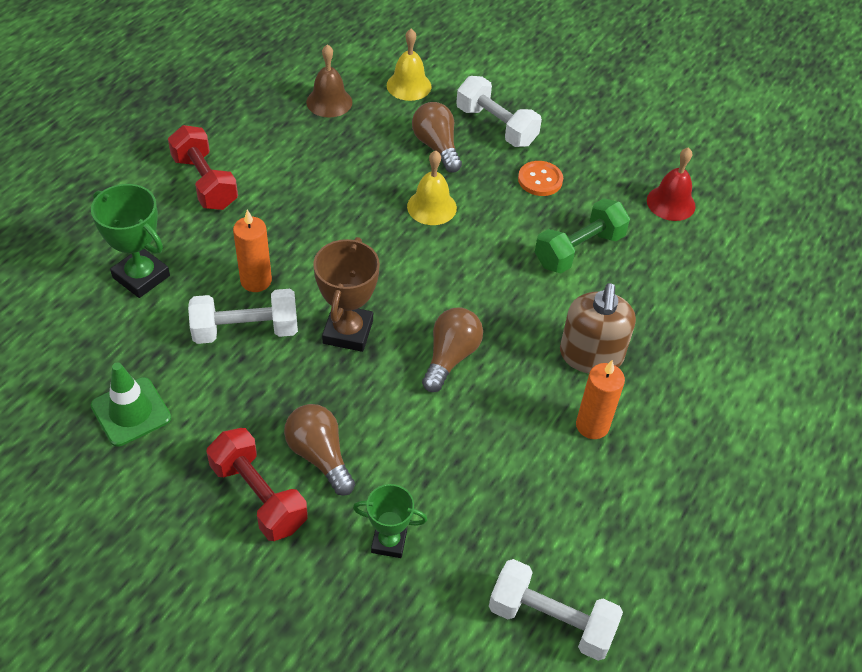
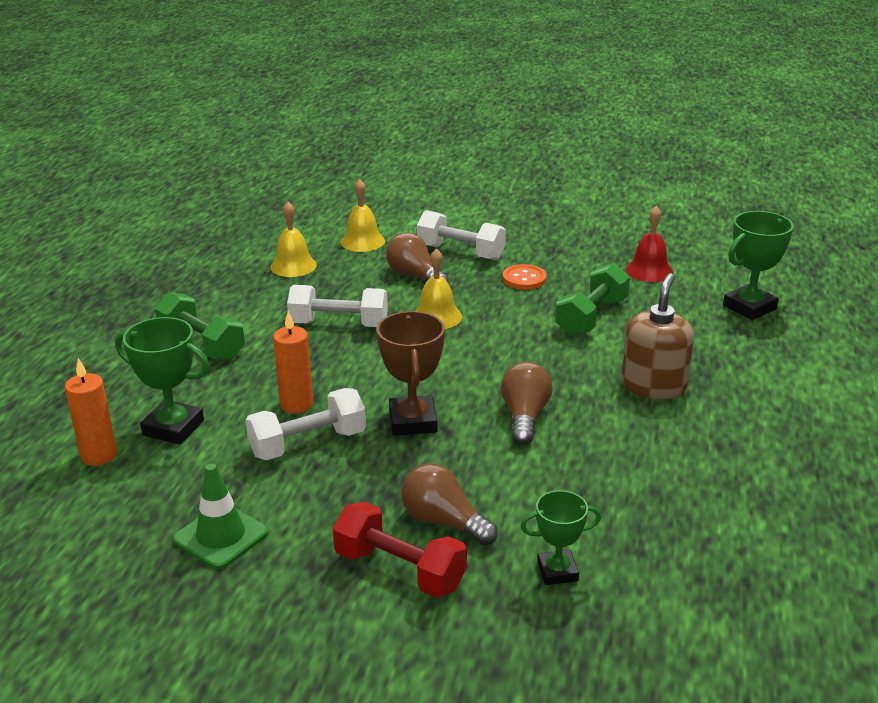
camera: 15 degrees left, 20 degrees down
(205, 182) = (202, 345): red dumbbell -> green dumbbell
(329, 102) = (293, 266): brown bell -> yellow bell
(551, 620) = (757, 590): white dumbbell -> white dumbbell (339, 324)
(591, 355) = (653, 385): brown soap dispenser -> brown soap dispenser turned 150 degrees counterclockwise
(592, 425) = (690, 434): orange candle -> orange candle (99, 455)
(745, 282) = (749, 307): none -> green trophy

